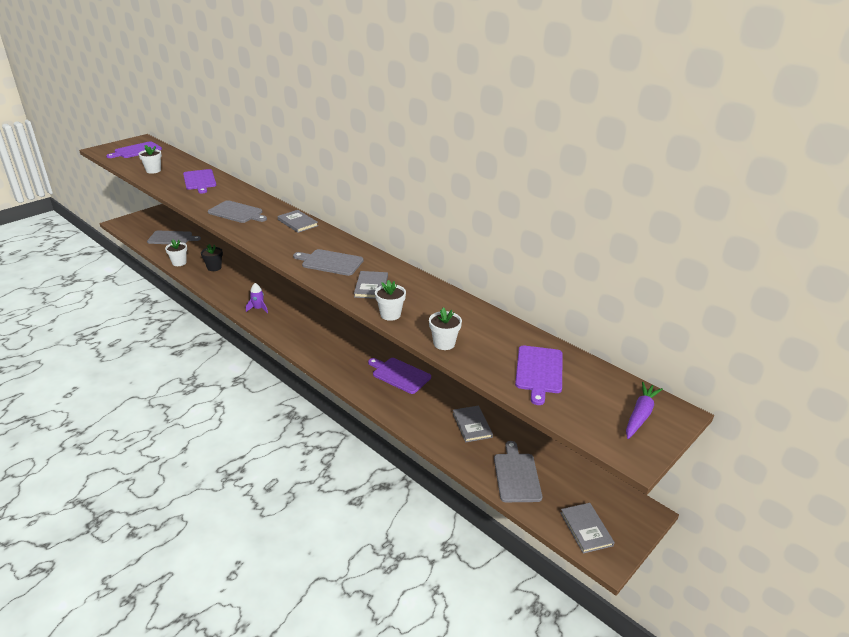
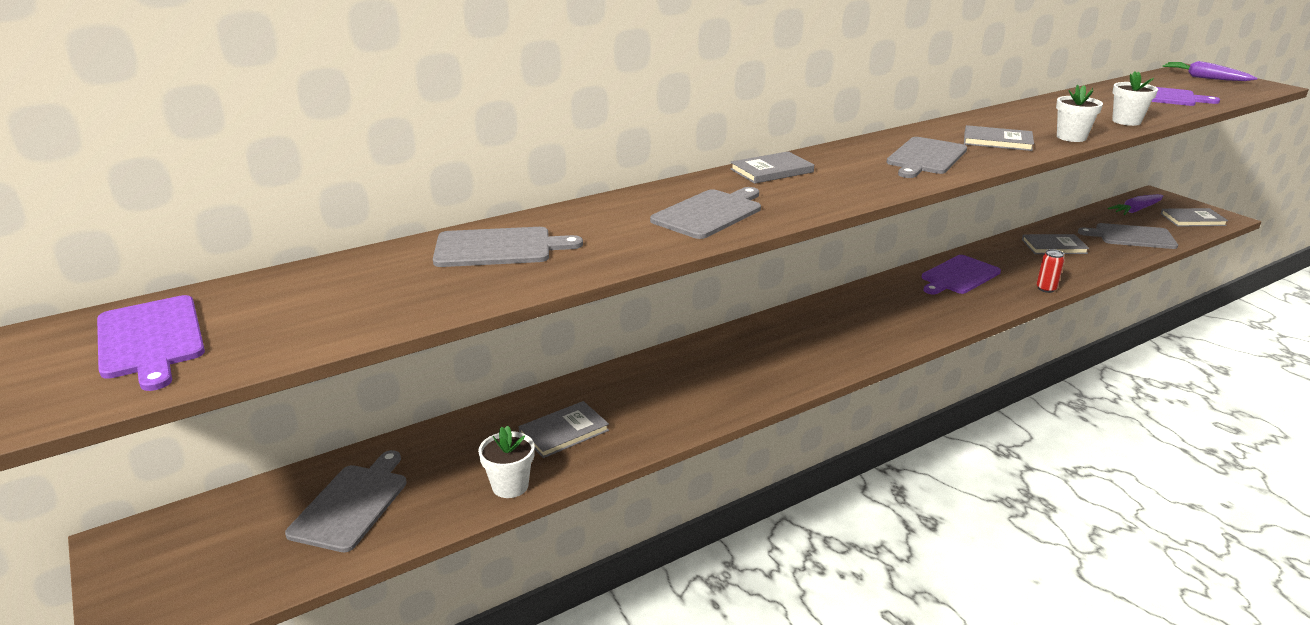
camera: 75 degrees left, 5 degrees down
(153, 170) = (371, 305): white flower pot -> none
(199, 180) = (498, 248): purple cutting board -> grey cutting board
(214, 267) = (564, 432): black flower pot -> grey book
(258, 309) = (760, 379): purple rocket -> none
(391, 413) = (1046, 289): none -> red can
(589, 489) = (1136, 210): none -> purple carrot

